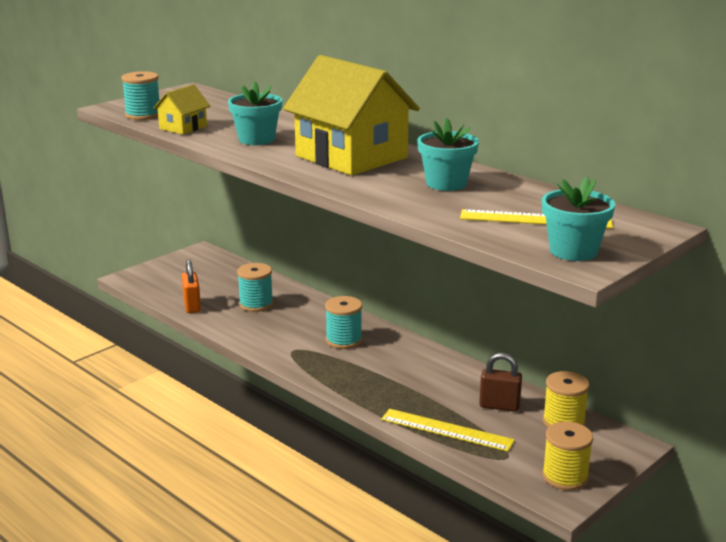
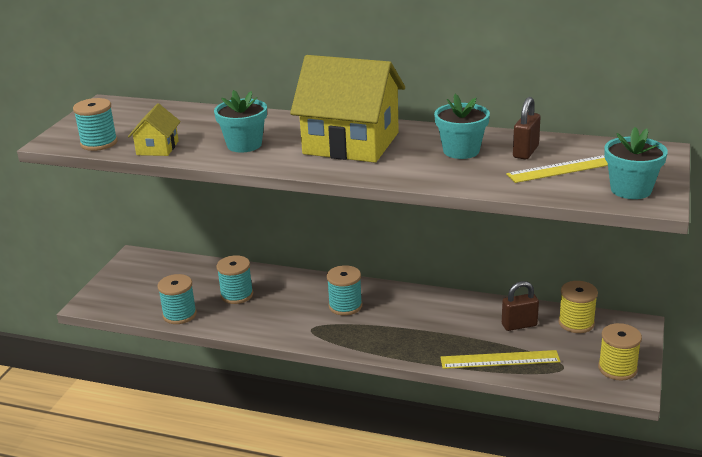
camera: 25 degrees left, 5 degrees up
(192, 306) = (179, 314): orange padlock -> turquoise spool
(510, 197) = (525, 152): none -> brown padlock

